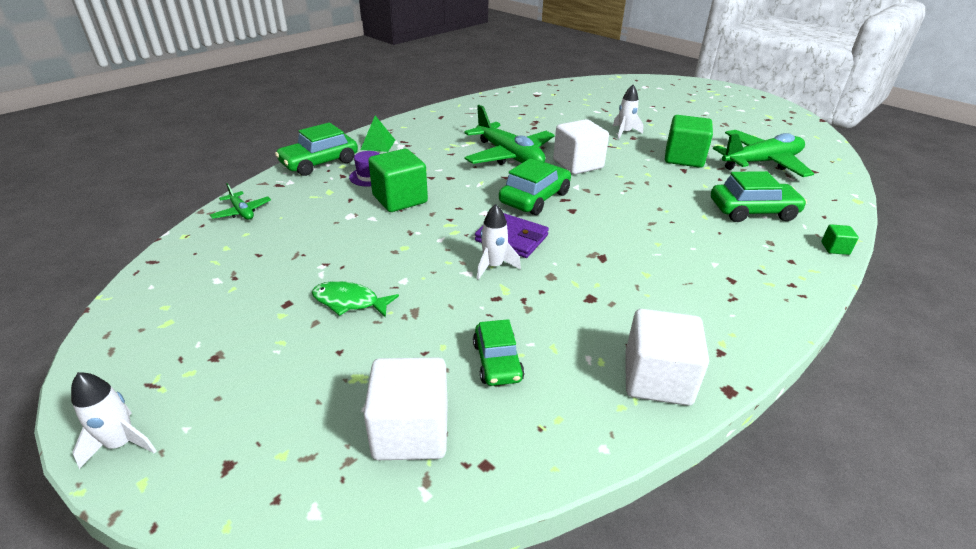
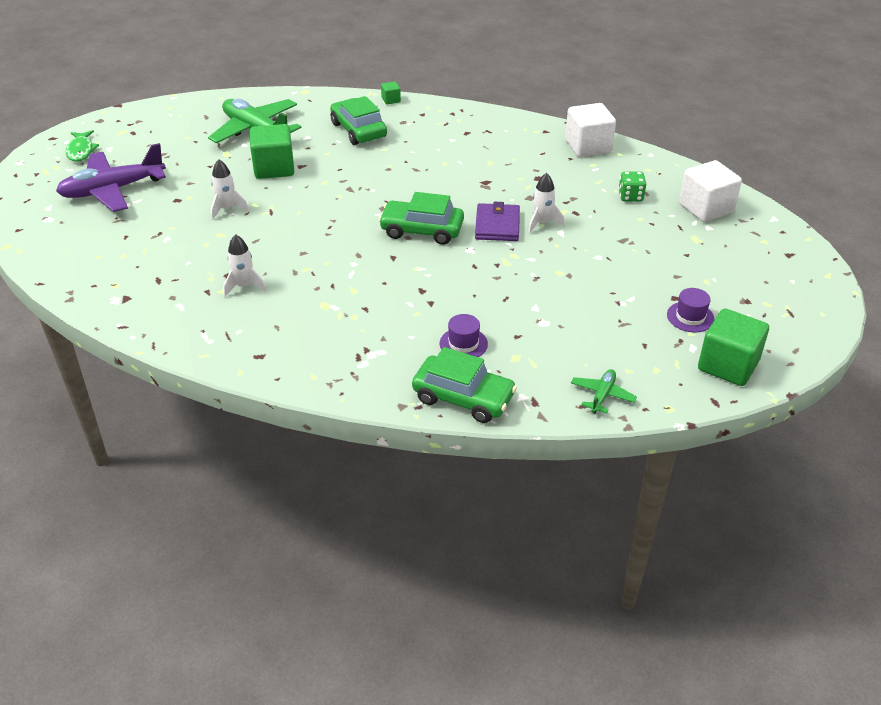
camera: 115 degrees left, 5 degrees up
(121, 443) = (825, 296): white rocket -> white rocket (244, 286)
(250, 299) = (690, 317): none -> purple hat
(350, 302) = (643, 270): green fish -> green fish (81, 151)
(378, 144) = (382, 373): green pyramid -> none
(400, 199) = (490, 305): green cube -> green cube (728, 365)
(497, 361) = (630, 196): green car -> green dice
(509, 156) = (342, 268): green plane -> none
(578, 164) = (332, 222): white cube -> none
(674, 104) = (113, 190): none -> purple plane

